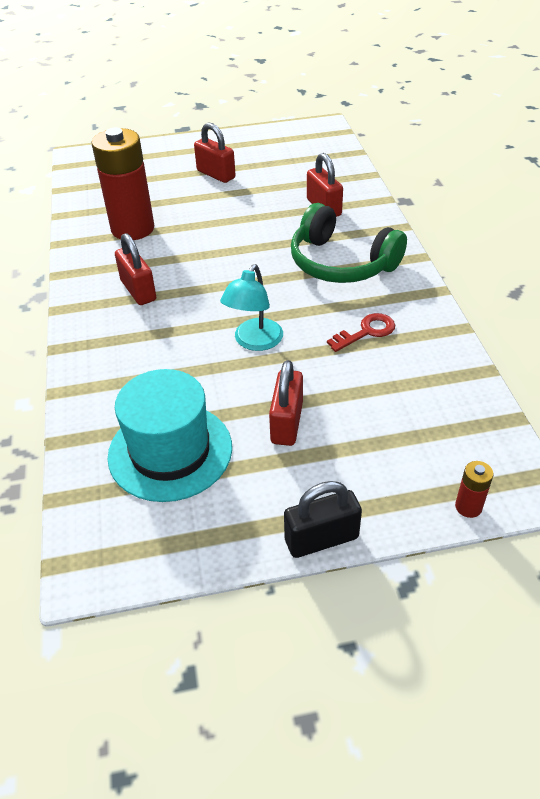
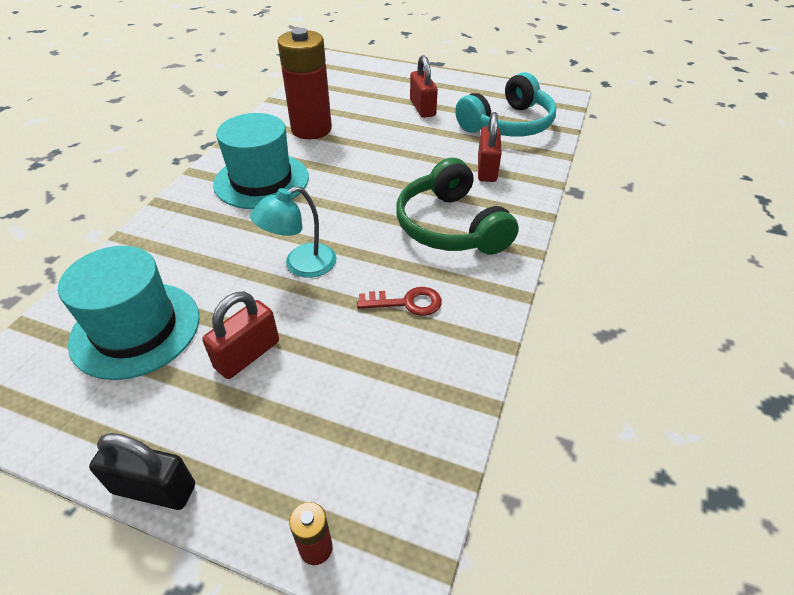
camera: 30 degrees right, 0 degrees up
(138, 290) = (261, 180): red padlock -> turquoise hat
(303, 164) = (508, 124): none -> turquoise headphones

